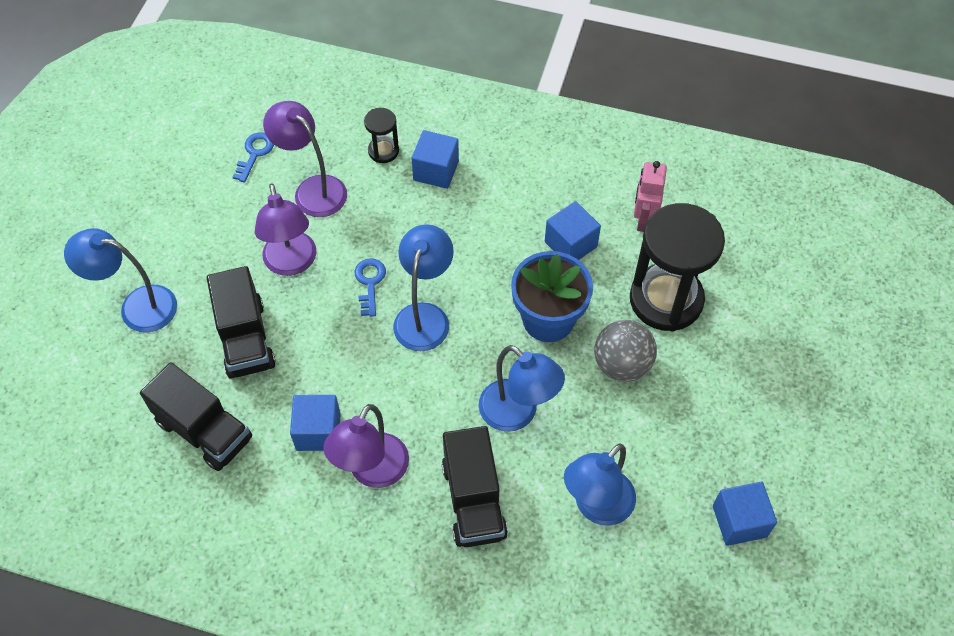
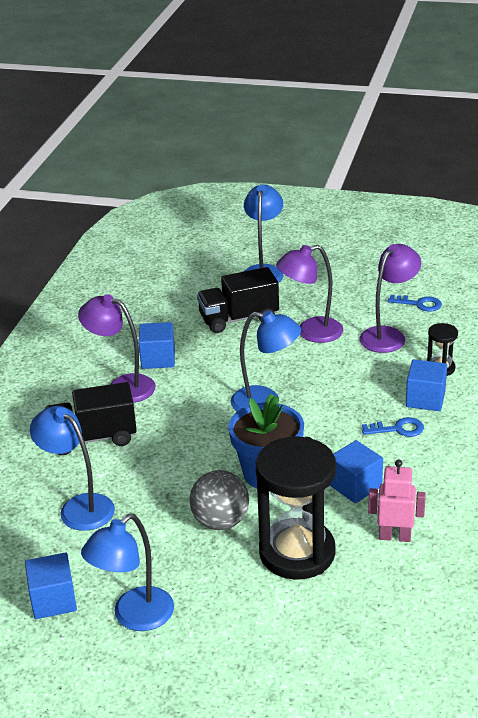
camera: 90 degrees right, 25 degrees down
(204, 430) = (161, 310): black truck -> none
(370, 283) = (296, 372): blue key -> blue key (398, 429)
(517, 414) = (170, 458): blue lamp -> blue lamp (134, 617)

